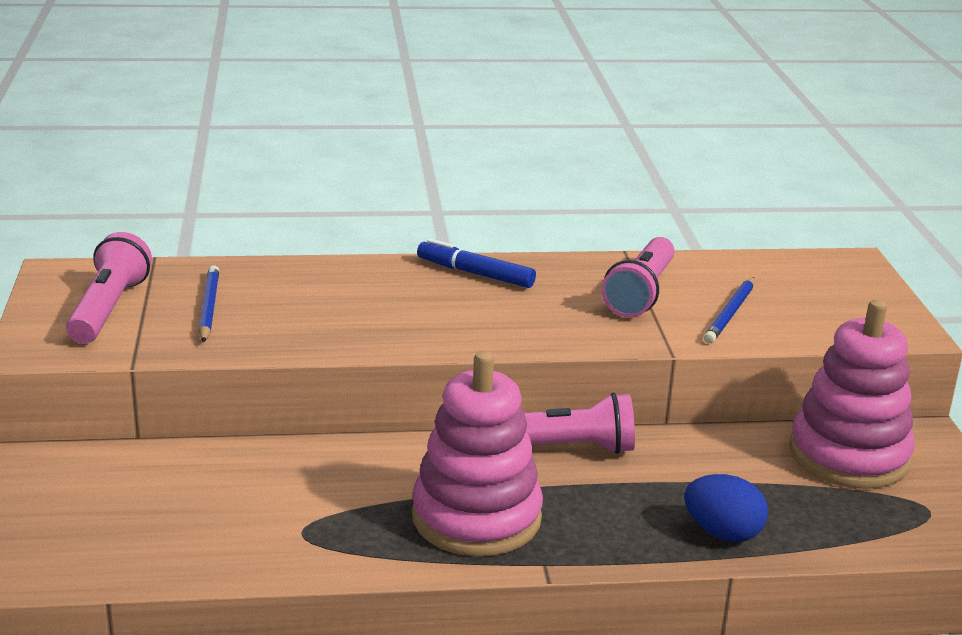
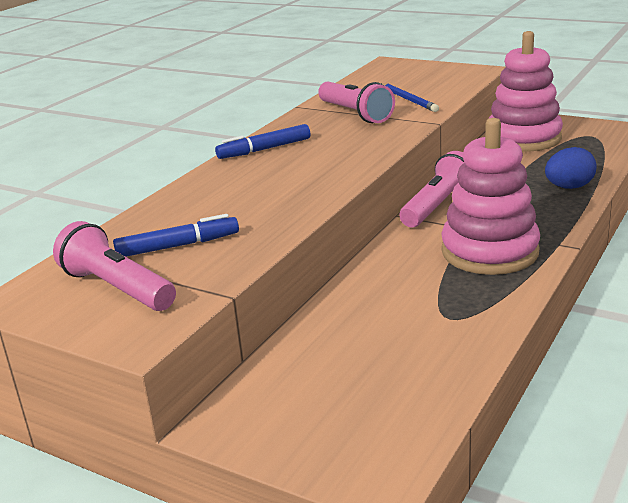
camera: 50 degrees left, 0 degrees up
(209, 307) = (178, 246): blue pencil -> blue marker

